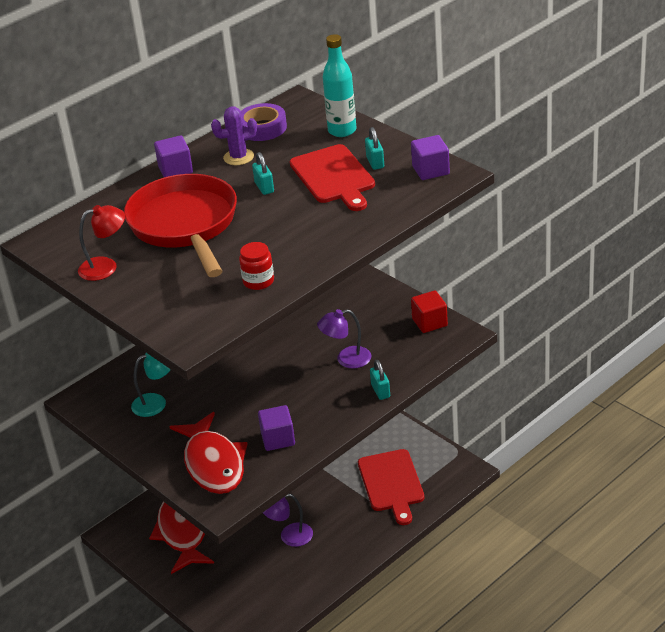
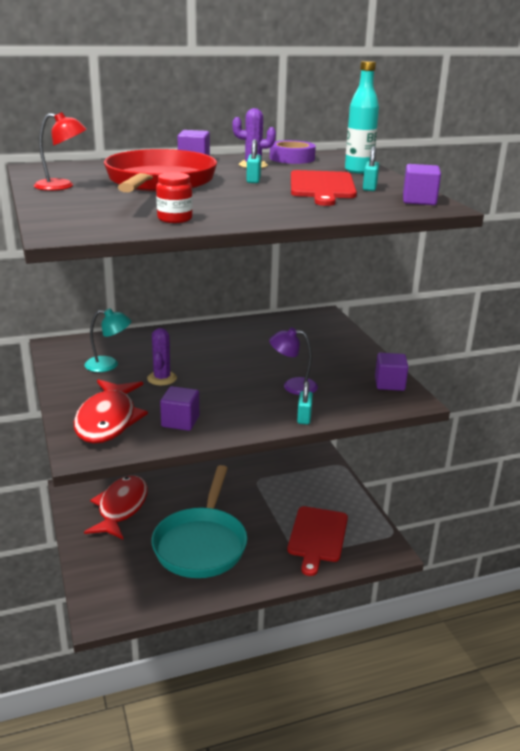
camera: 20 degrees right, 10 degrees down
(221, 398) = (162, 378): none -> purple cactus
(289, 536) = (201, 544): purple lamp -> turquoise pan
(429, 322) = (389, 384): red cube -> purple cube

